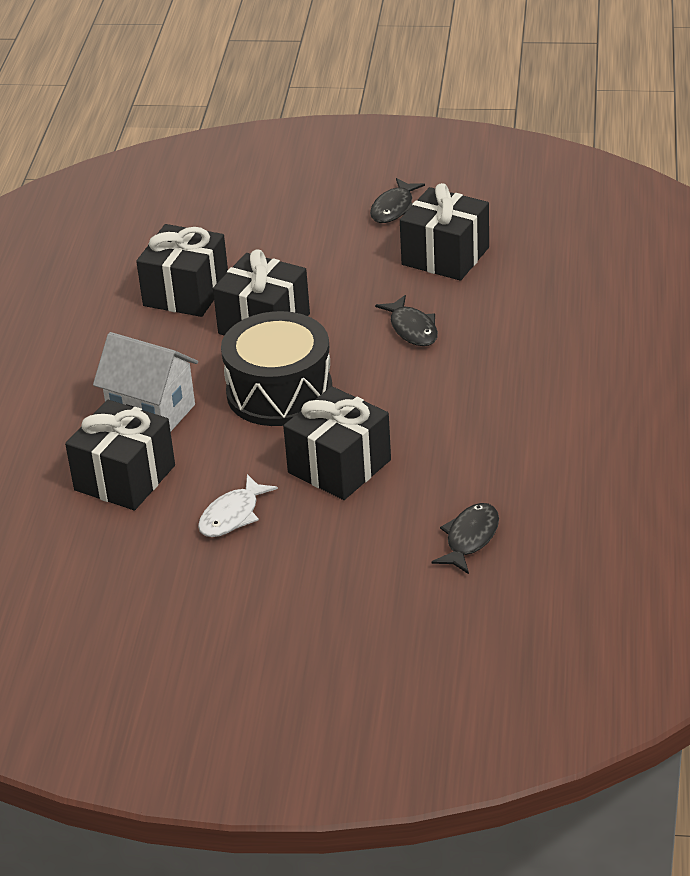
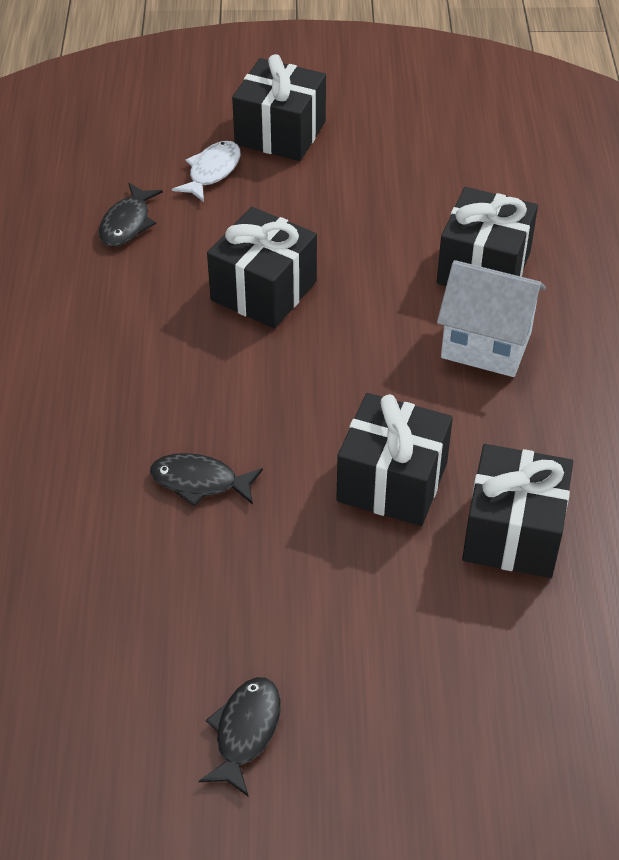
camera: 170 degrees right, 10 degrees up
(232, 515) = (360, 234): white fish -> white fish (212, 171)
(279, 392) = (348, 379): black drum -> none
(412, 329) = (200, 482): black fish -> black fish turned 45 degrees counterclockwise
(445, 256) = (161, 622): black gift -> black gift (280, 133)

